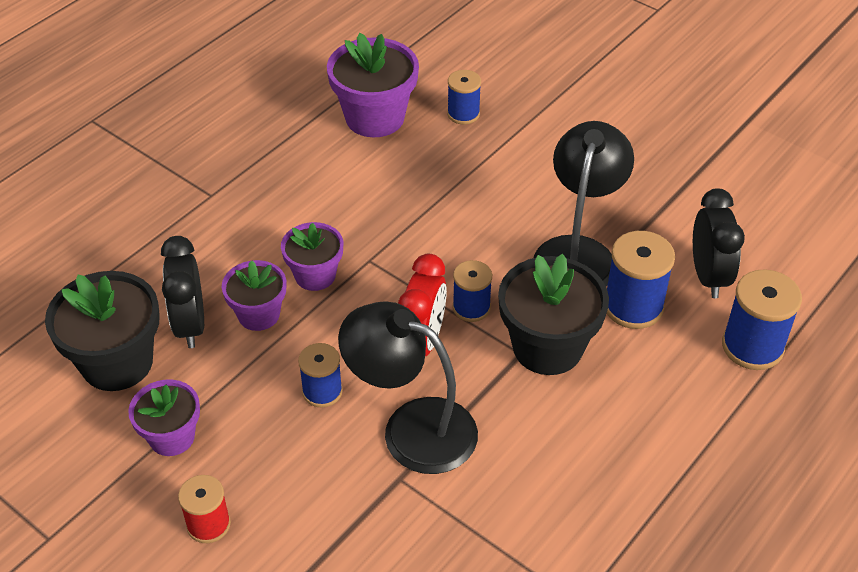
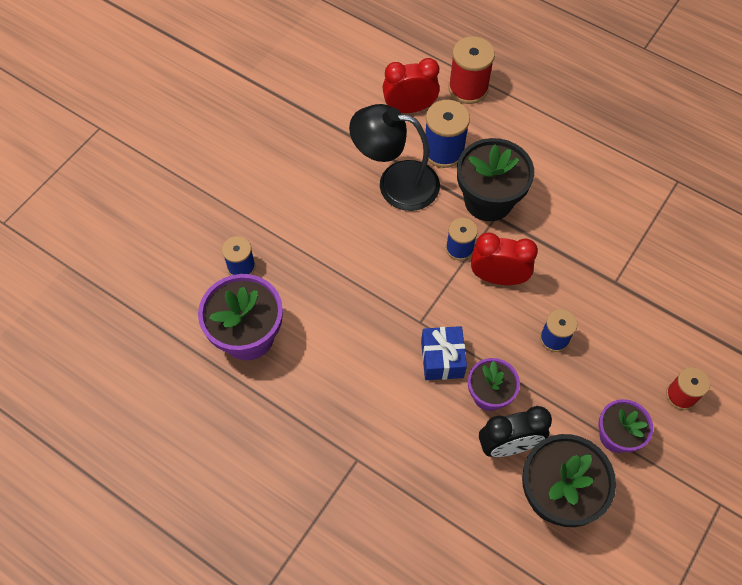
camera: 95 degrees left, 15 degrees up
(315, 275) = (442, 359): purple flower pot -> blue gift
(412, 428) = (573, 278): black lamp -> none
(708, 276) = (409, 108): black clock -> red clock
(752, 346) = (468, 88): blue spool -> red spool

